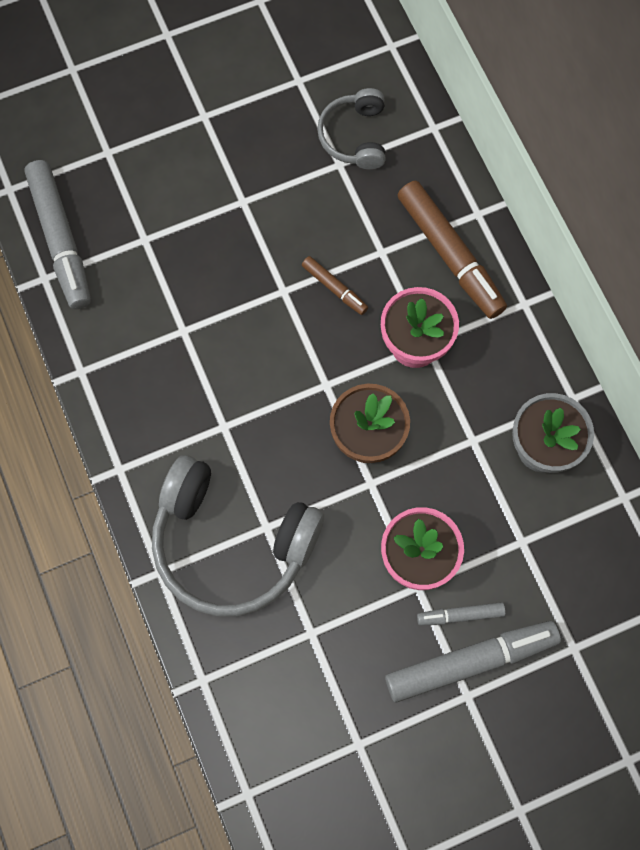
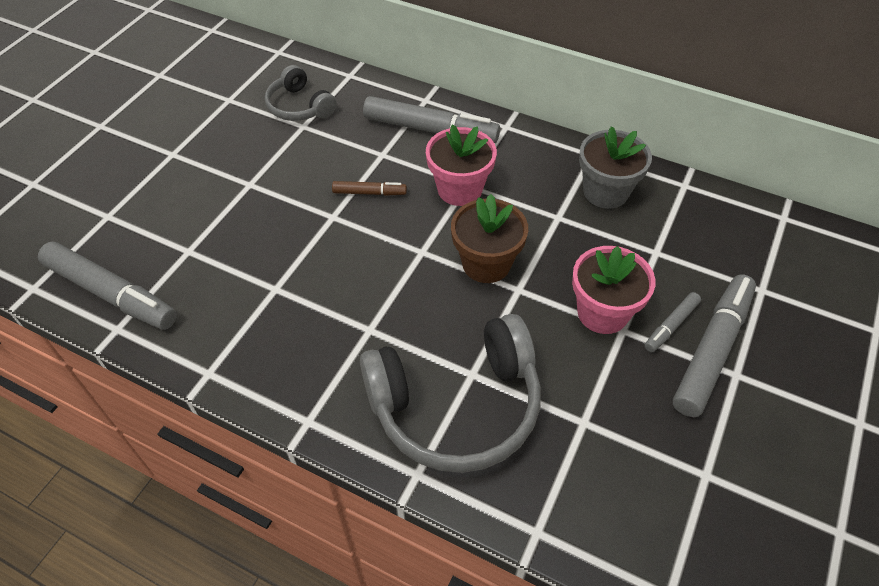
camera: 40 degrees left, 20 degrees down
(449, 254) = (430, 129): brown marker -> grey marker

